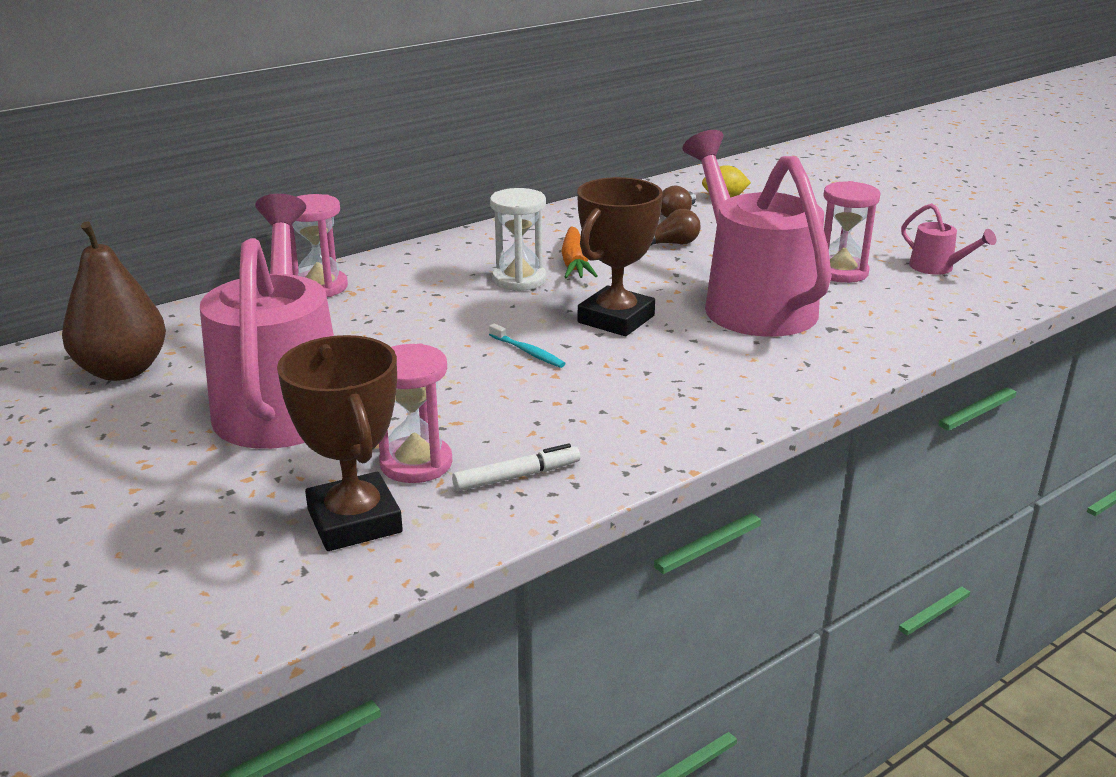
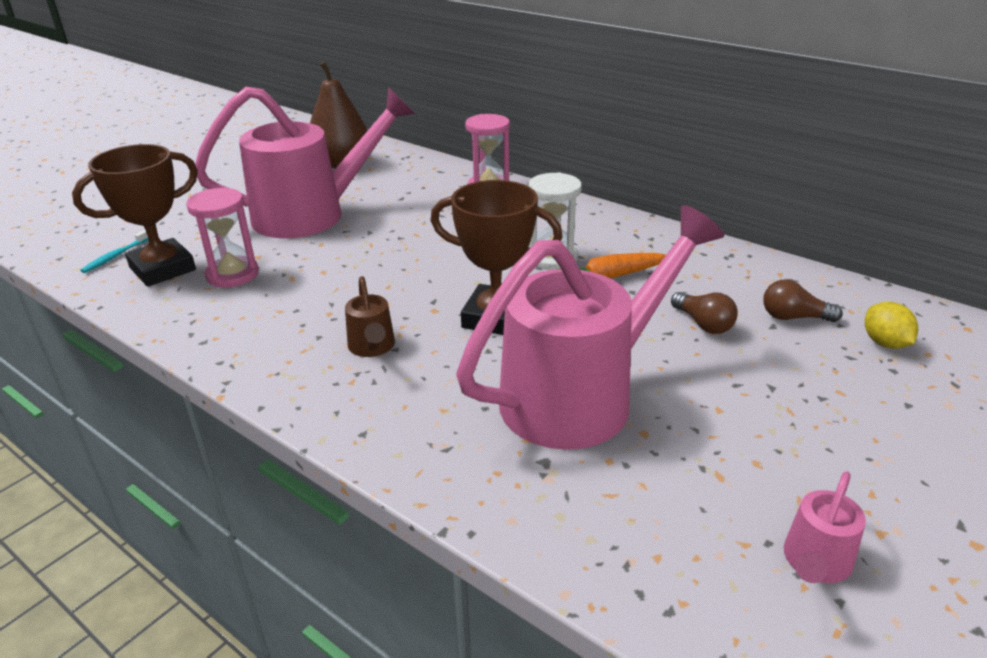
camera: 75 degrees right, 5 degrees up
(517, 476) = (214, 315): white marker -> none
(528, 352) = (413, 286): turquoise toothbrush -> turquoise toothbrush (116, 256)
(639, 383) = (372, 347): none -> brown watering can
(841, 272) = (721, 460): pink hourglass -> none

